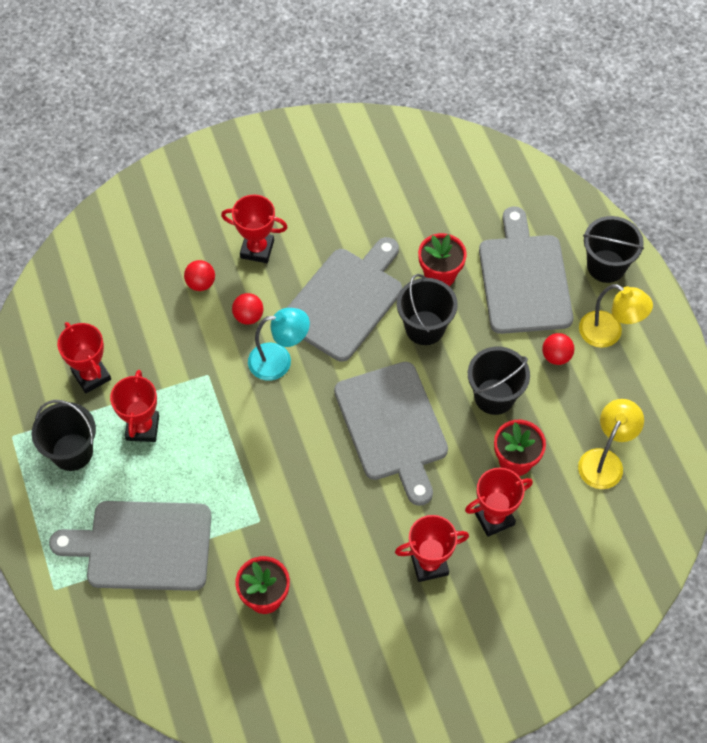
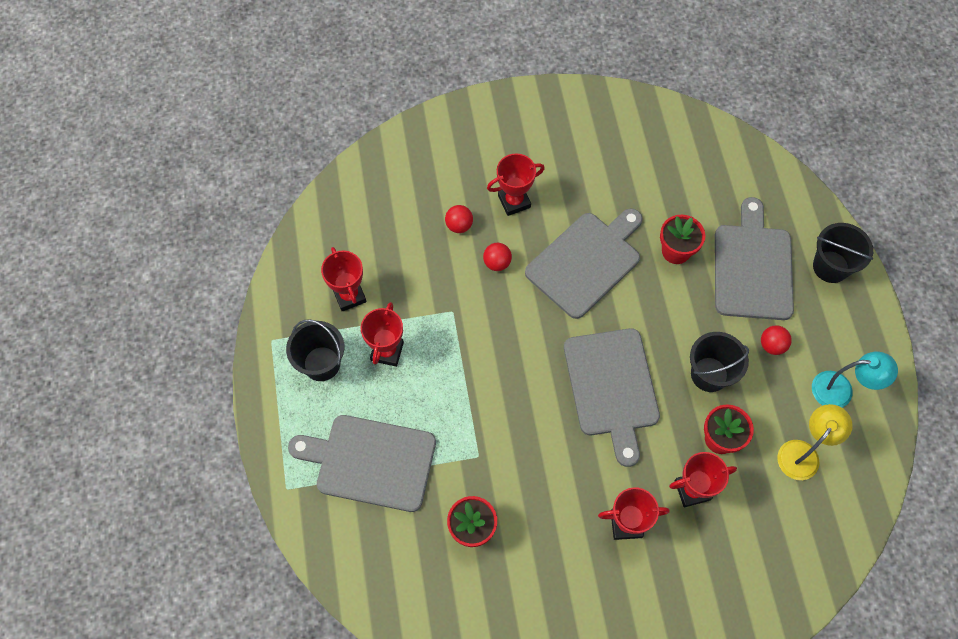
camera: 10 degrees right, 5 degrees up
(257, 249) = (514, 201): red trophy -> red trophy turned 45 degrees counterclockwise
(279, 361) = (518, 309): turquoise lamp -> turquoise lamp (841, 390)
(424, 328) = (654, 299): black bucket -> none
(608, 334) = (824, 332): yellow lamp -> none

